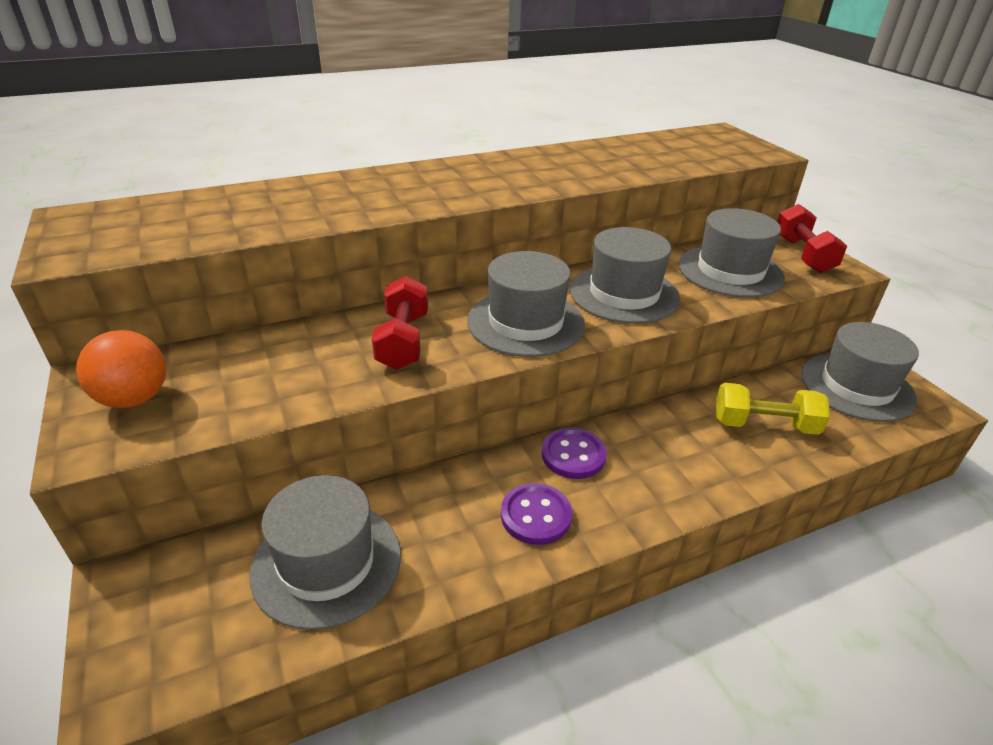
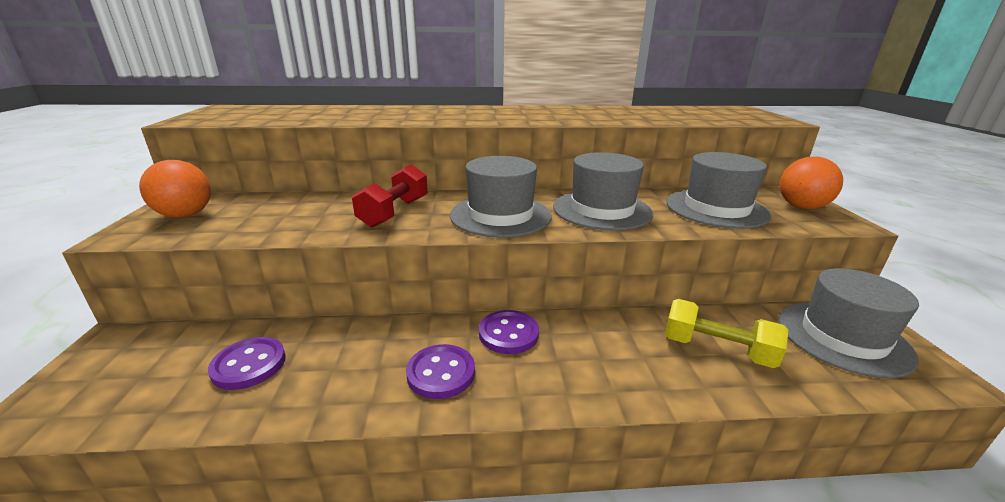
camera: 20 degrees right, 10 degrees down
(327, 562) = (249, 365): grey hat -> purple button
(803, 255) = (801, 207): red dumbbell -> orange ball

